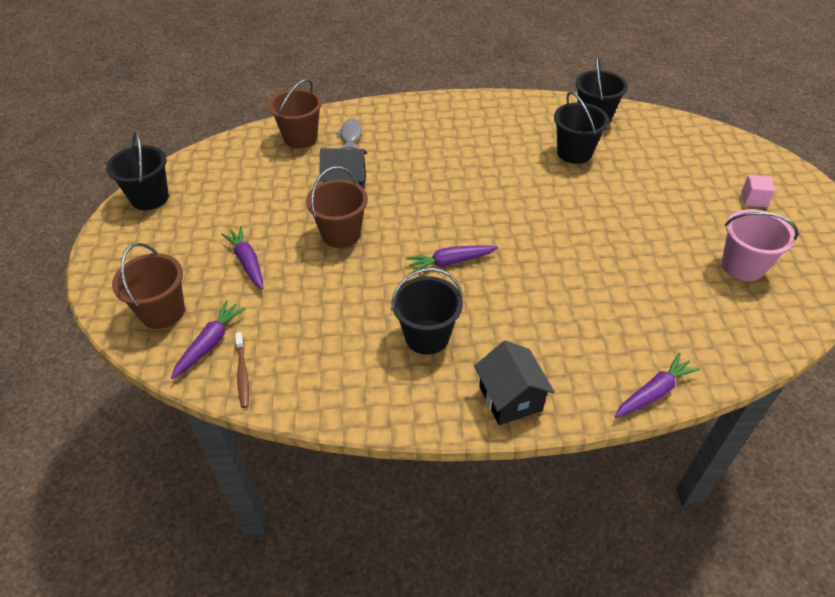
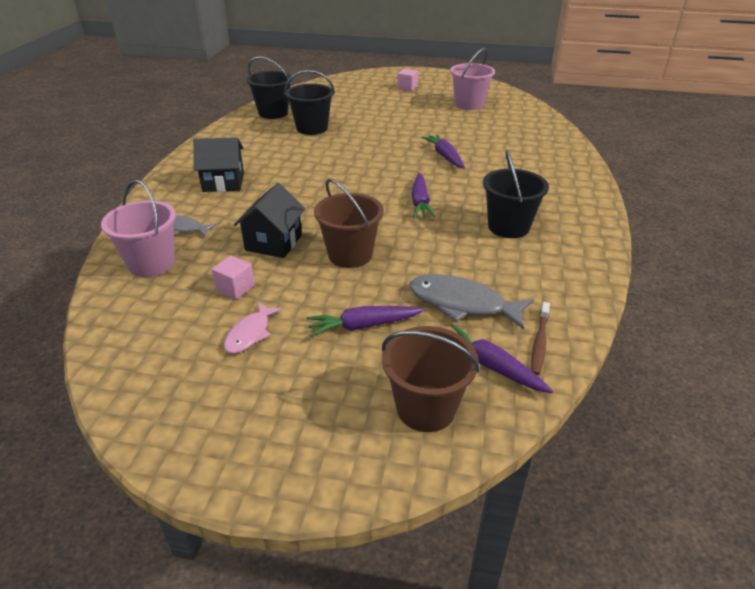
camera: 75 degrees left, 10 degrees down
(150, 198) = (167, 418): black bucket -> none
(230, 208) = (250, 333): none -> pink fish
(242, 373) = (539, 342): brown toothbrush -> brown toothbrush turned 105 degrees clockwise
(280, 185) = (235, 288): none -> pink cube
(286, 316) = (462, 304): none -> grey fish
(300, 138) = (152, 263): brown bucket -> pink bucket
(510, 398) = (579, 202): black house -> black house (223, 182)
(654, 392) = (575, 152): purple carrot -> purple carrot (444, 156)

